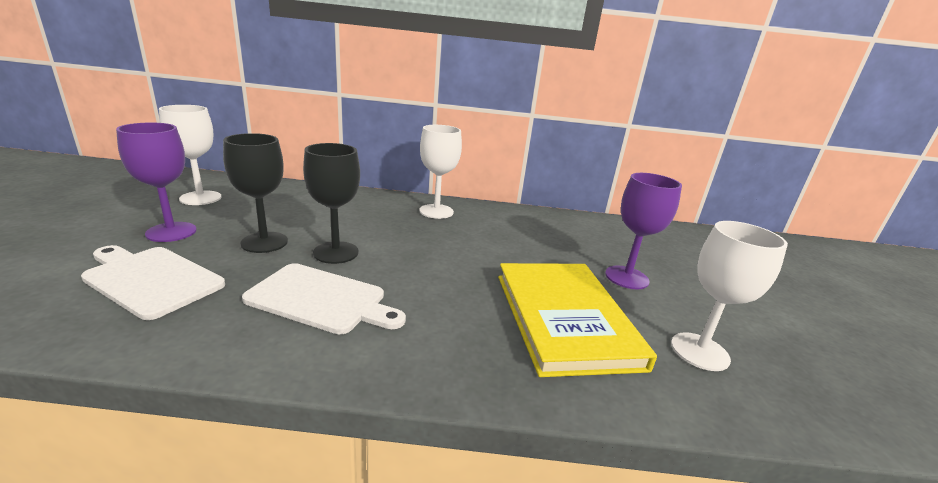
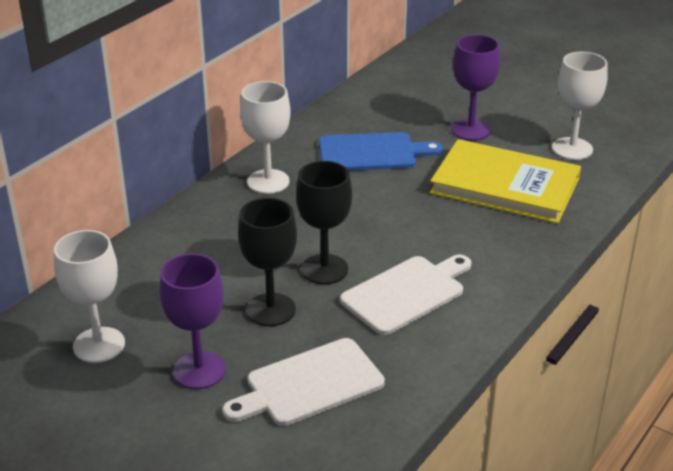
camera: 55 degrees left, 10 degrees up
(523, 240) = (372, 152): none -> blue cutting board

